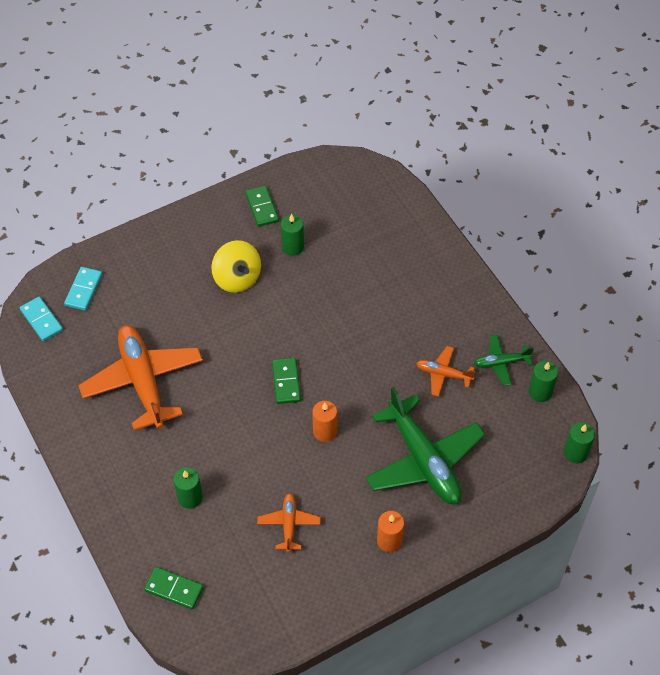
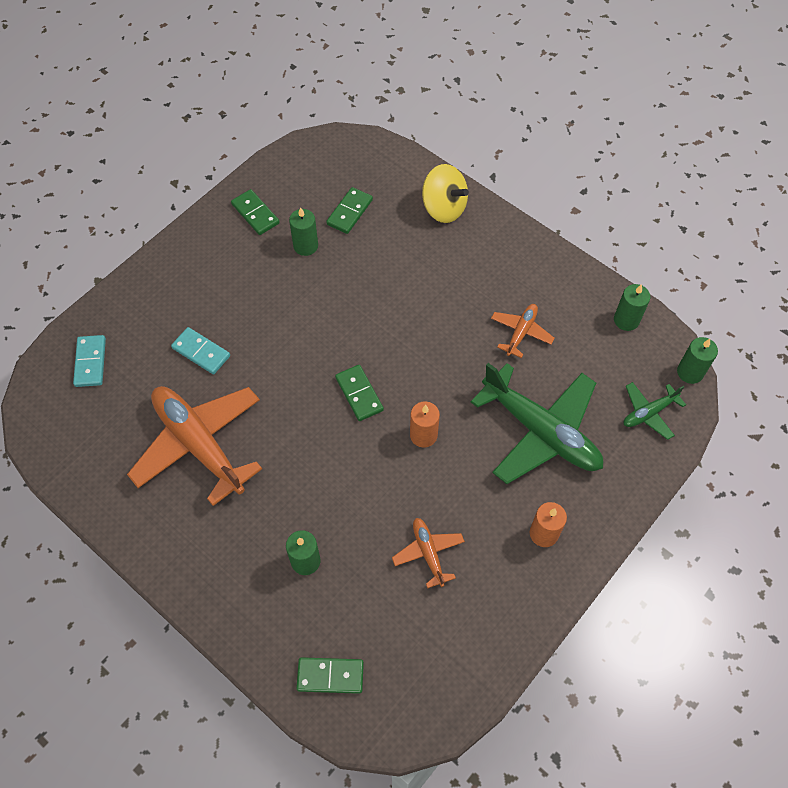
camera: 20 degrees left, 5 degrees up
(41, 320) = (54, 412): turquoise domino -> turquoise domino (201, 352)
(237, 278) = (259, 297): yellow spinning top -> yellow spinning top (444, 208)
(341, 229) = (350, 212): none -> green domino
(443, 374) = (521, 332): orange plane -> orange plane turned 120 degrees clockwise
(501, 363) = (574, 302): green plane -> green plane (649, 413)

